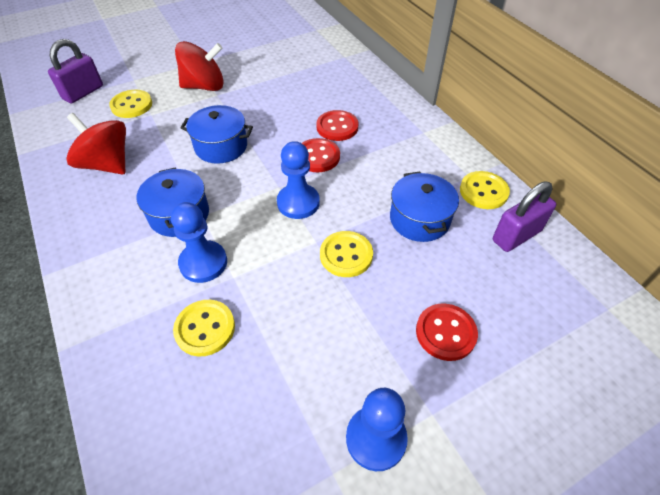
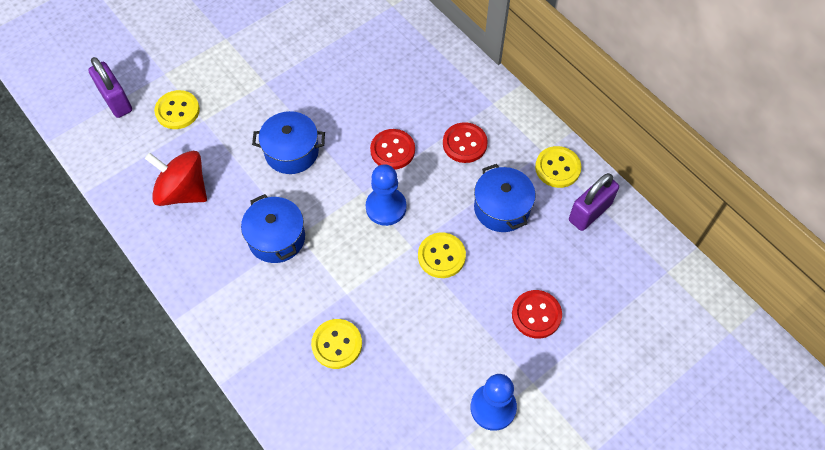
camera: 10 degrees left, 10 degrees up
(83, 92) = (116, 100): purple padlock -> purple padlock turned 60 degrees counterclockwise
(203, 263) = (316, 284): blue pawn -> none
(204, 86) = (248, 72): red spinning top -> none
(337, 127) = (404, 109): red button -> red button (464, 144)

